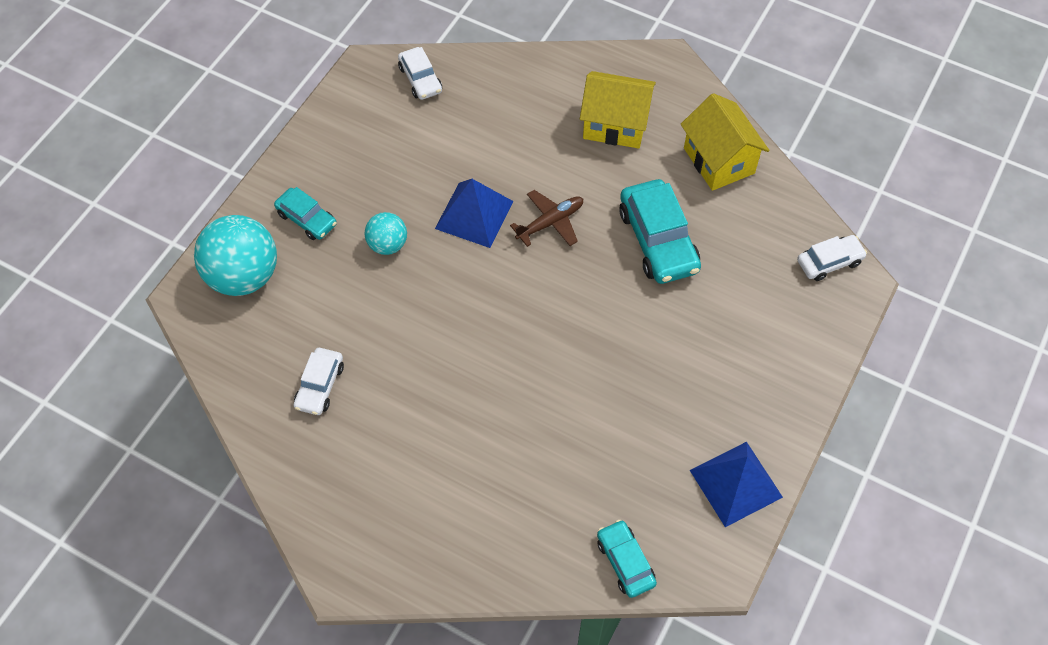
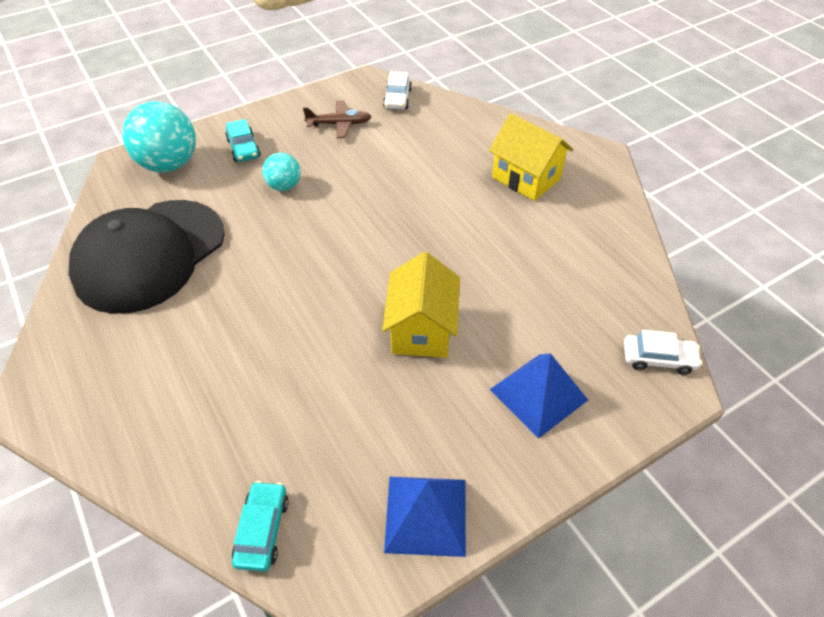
camera: 30 degrees right, 10 degrees down
(320, 386) = (150, 255): white car -> black cap
(474, 214) = (365, 193): blue pyramid -> blue pyramid (538, 394)
(550, 222) = (420, 222): brown plane -> brown plane (339, 124)
(658, 240) = (502, 272): turquoise car -> none
(719, 160) = (600, 236): yellow house -> yellow house (421, 329)

